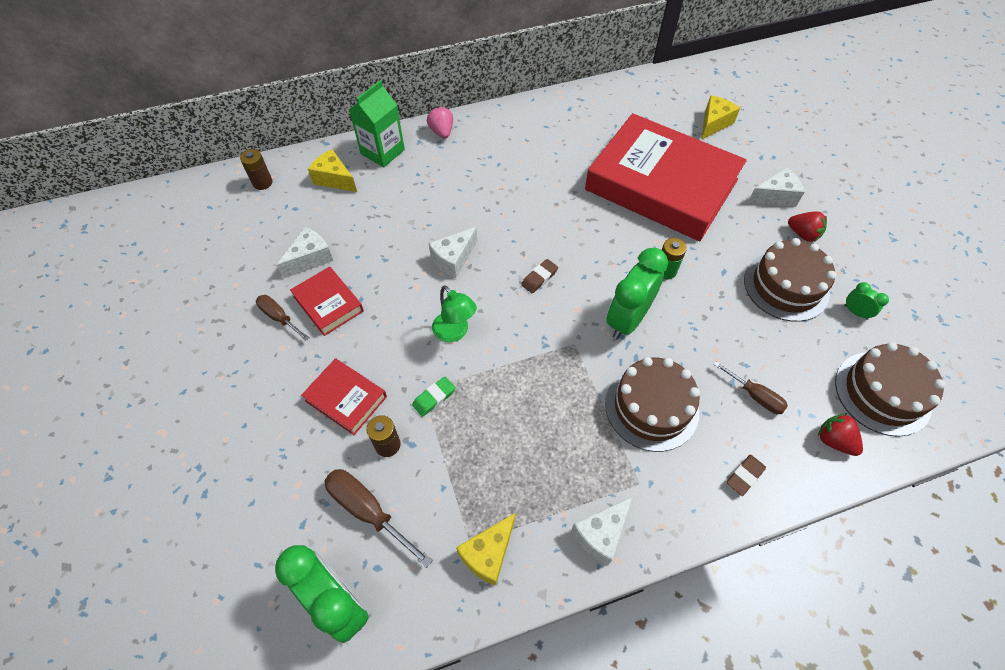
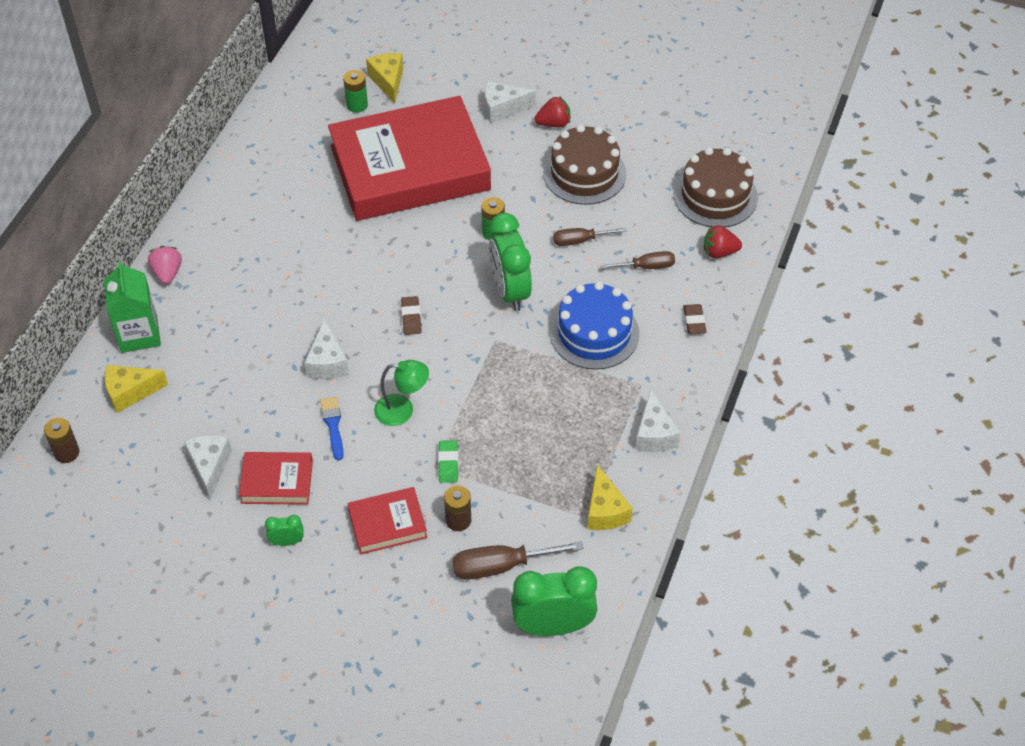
camera: 50 degrees left, 5 degrees down
(279, 317) = (252, 526): brown screwdriver -> brown screwdriver (580, 240)
(404, 301) = (333, 425): none -> blue brush
(442, 132) = (167, 273): pink strawberry -> pink strawberry turned 60 degrees clockwise
(651, 407) = (594, 333): brown cake -> blue cake
(675, 123) = (357, 105): none -> green battery
(775, 196) = (502, 108): white cheese -> white cheese turned 120 degrees counterclockwise
(855, 312) = (646, 154): green clock -> green clock (287, 542)

